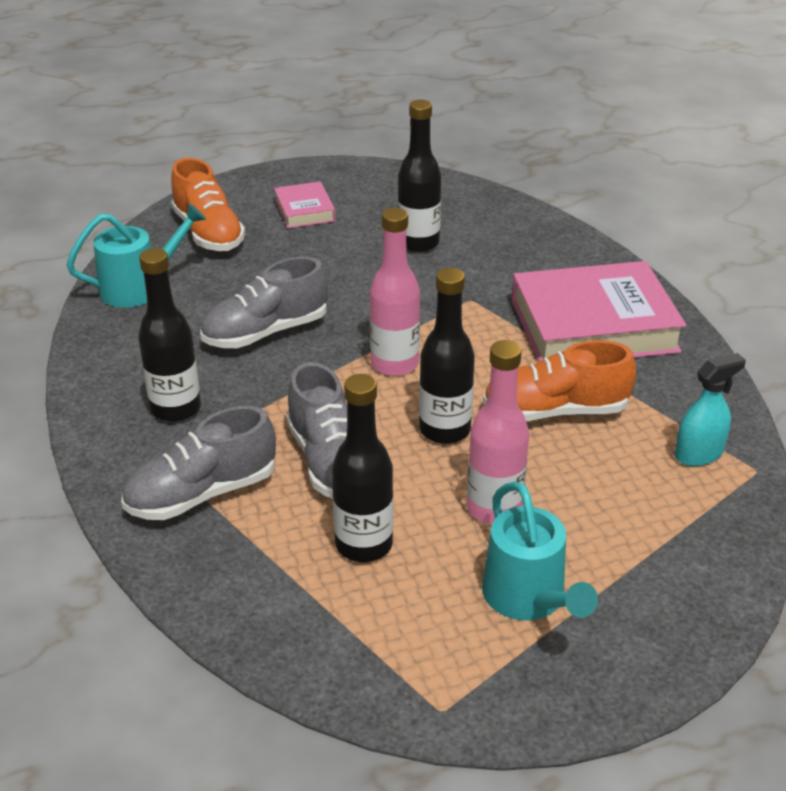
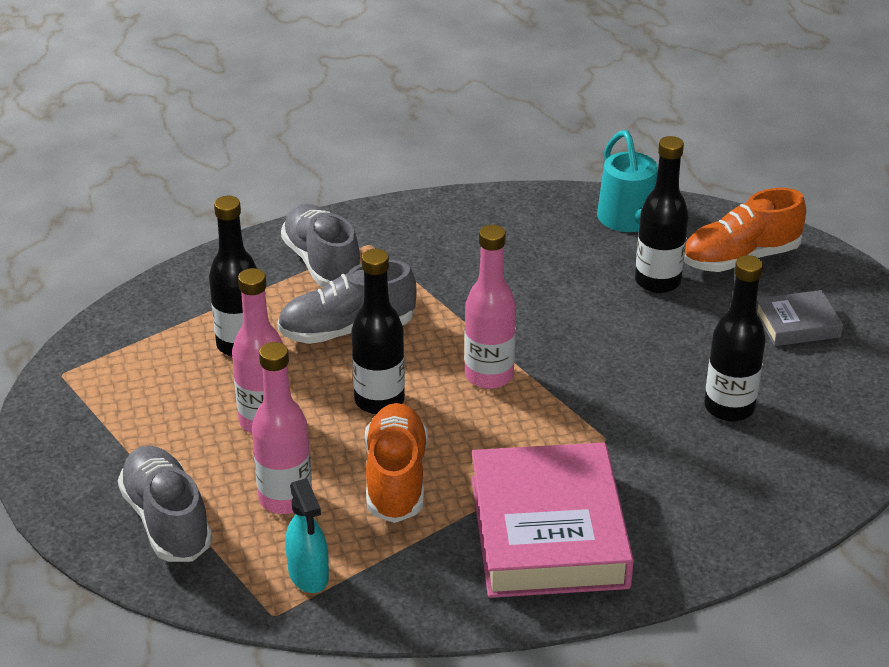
camera: 95 degrees right, 0 degrees up
(176, 408) = (436, 247): black bottle -> black bottle (657, 282)
(266, 332) = (550, 296): grey shoe -> grey shoe (167, 520)
(304, 210) = (797, 324): pink book -> grey book
(529, 599) = (152, 430): turquoise watering can -> none
(605, 480) = (285, 498): none -> pink bottle

